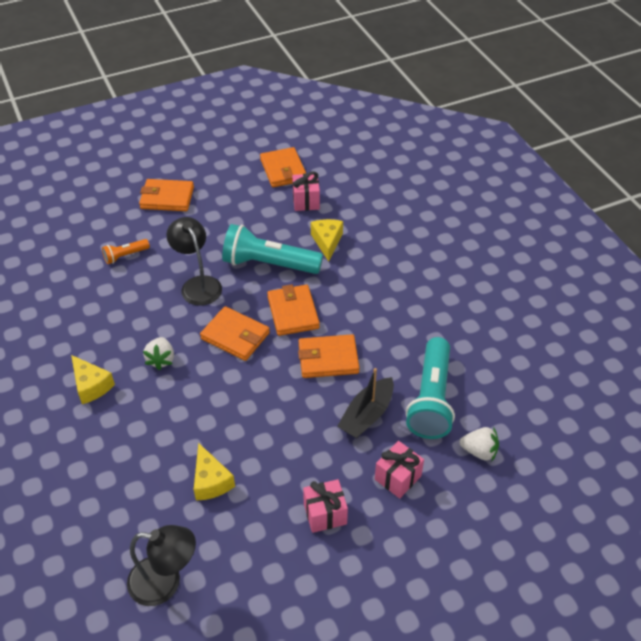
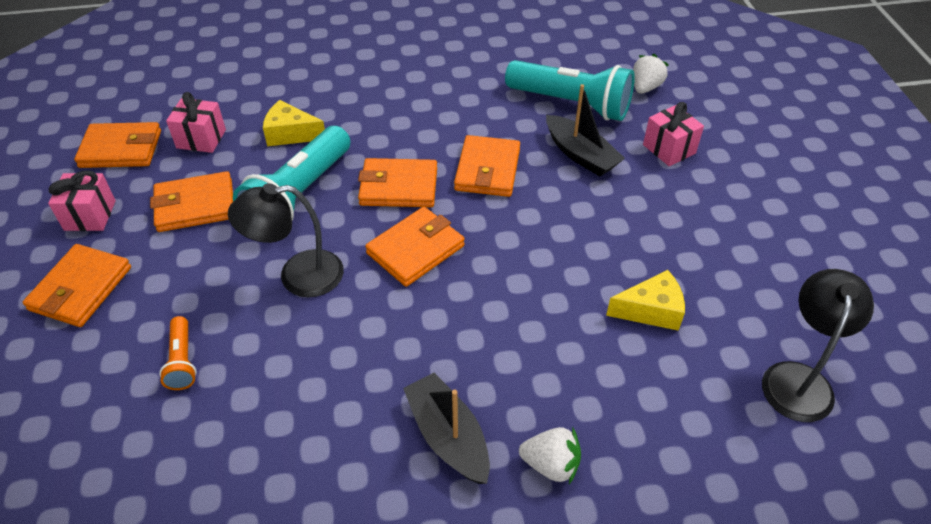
camera: 75 degrees left, 0 degrees up
(91, 386) = (448, 437): yellow cheese -> black boat
(161, 360) = (427, 339): white strawberry -> white strawberry (551, 464)
(244, 220) = (195, 205): none -> orange wallet
(325, 514) = (709, 214): pink gift -> pink gift (90, 215)

